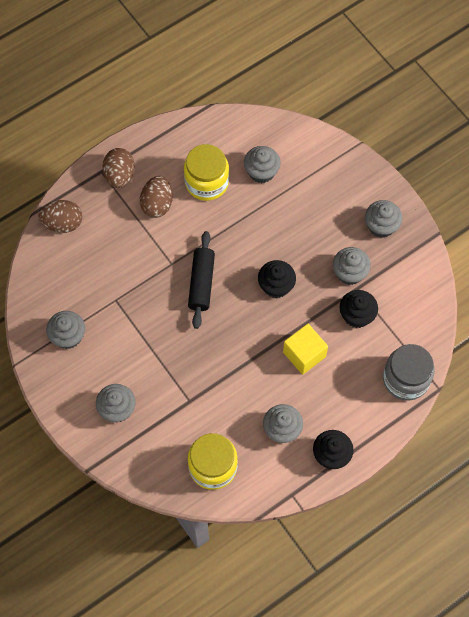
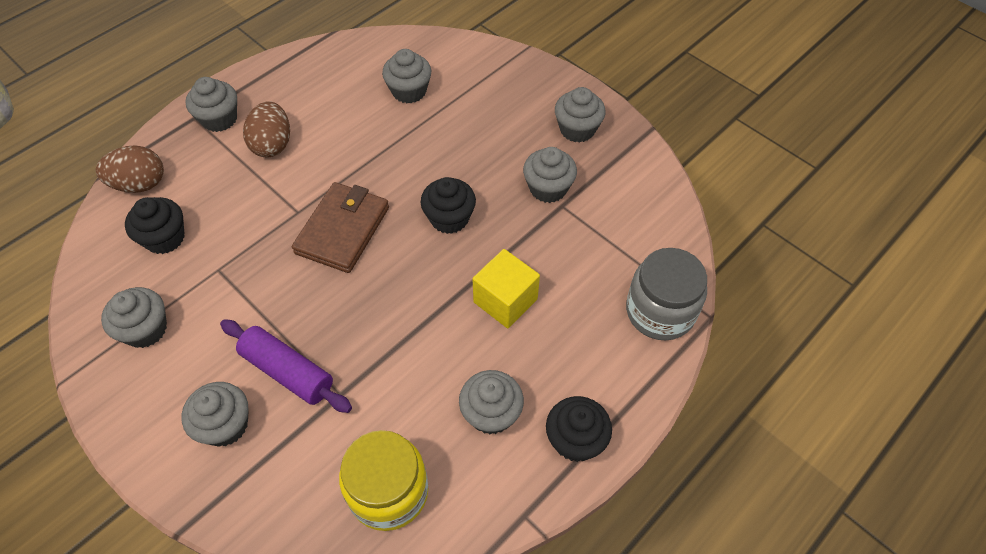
camera: 10 degrees left, 10 degrees down
(119, 175) = (219, 119): brown egg -> grey cupcake
(157, 380) = (288, 371): none -> purple rolling pin
(201, 283) = (343, 230): black rolling pin -> brown wallet
(206, 182) = (338, 111): yellow jar -> none
(356, 315) = (569, 239): black cupcake -> black cupcake (165, 238)

